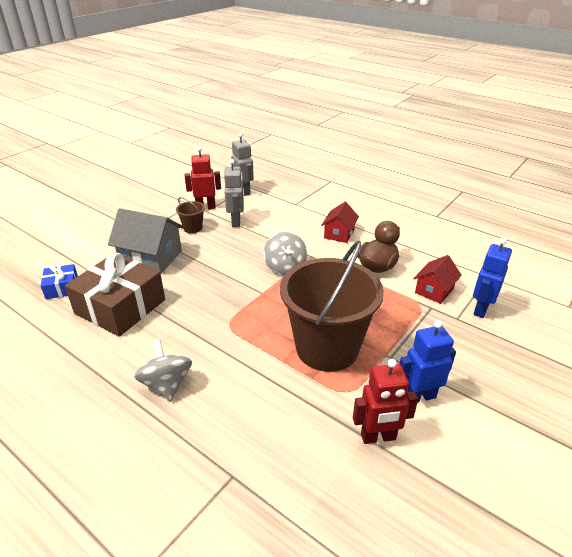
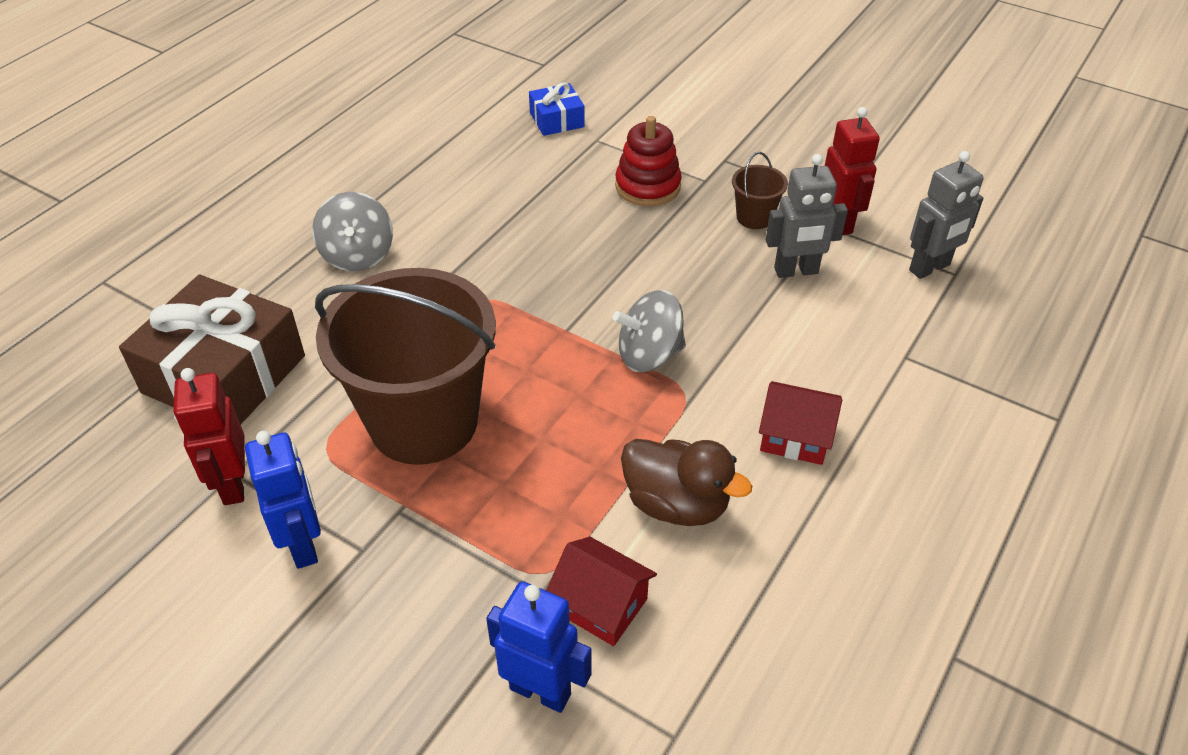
camera: 85 degrees right, 10 degrees up
(120, 306) = (517, 182): brown gift -> brown gift (224, 374)
(151, 258) = (647, 186): grey house -> red stacking toy
(167, 385) = (358, 255): grey spinning top -> grey spinning top turned 105 degrees clockwise

